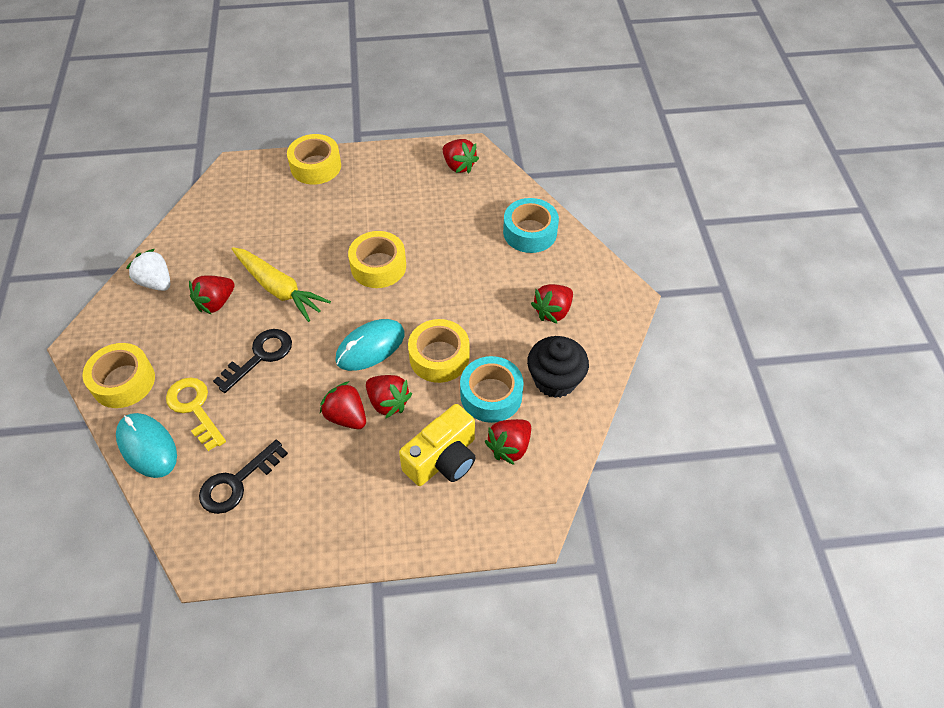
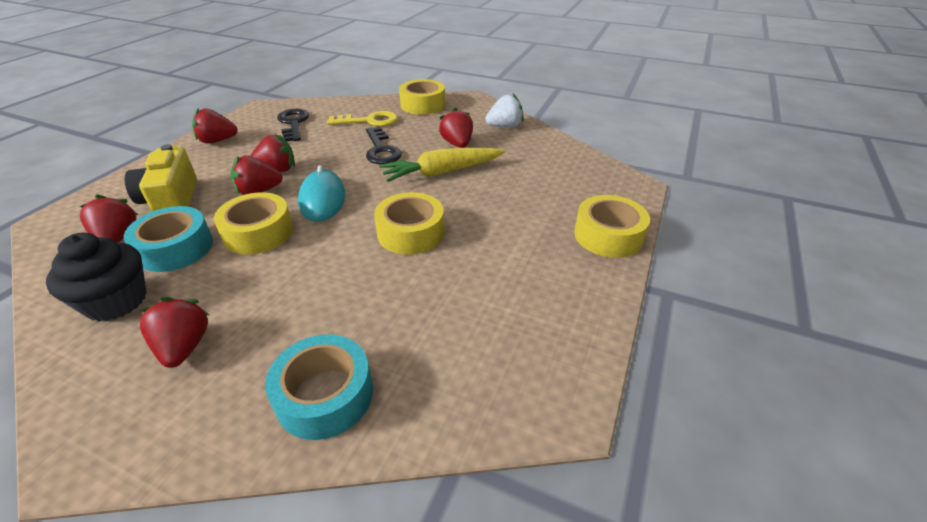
camera: 120 degrees right, 15 degrees down
(147, 446) = (362, 104): turquoise mouse -> none
(459, 166) = (531, 373): red strawberry -> red strawberry (217, 141)

